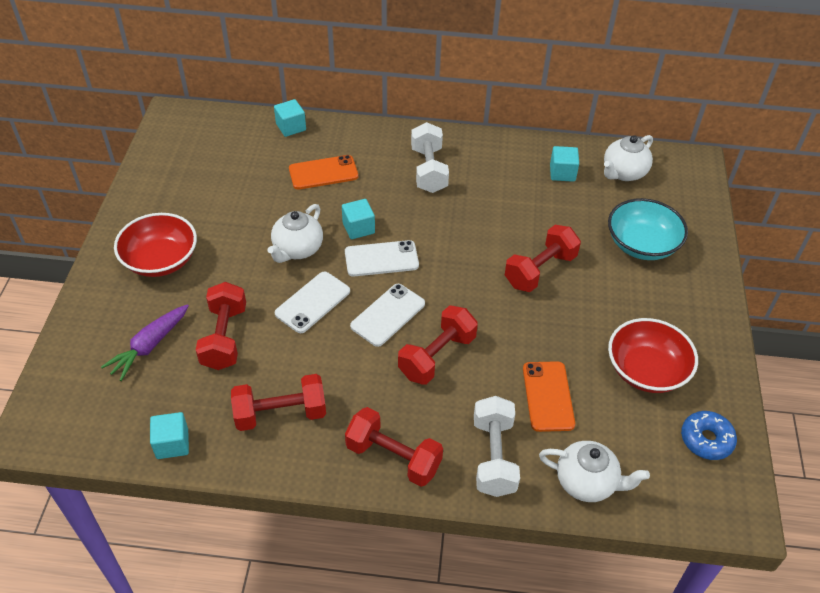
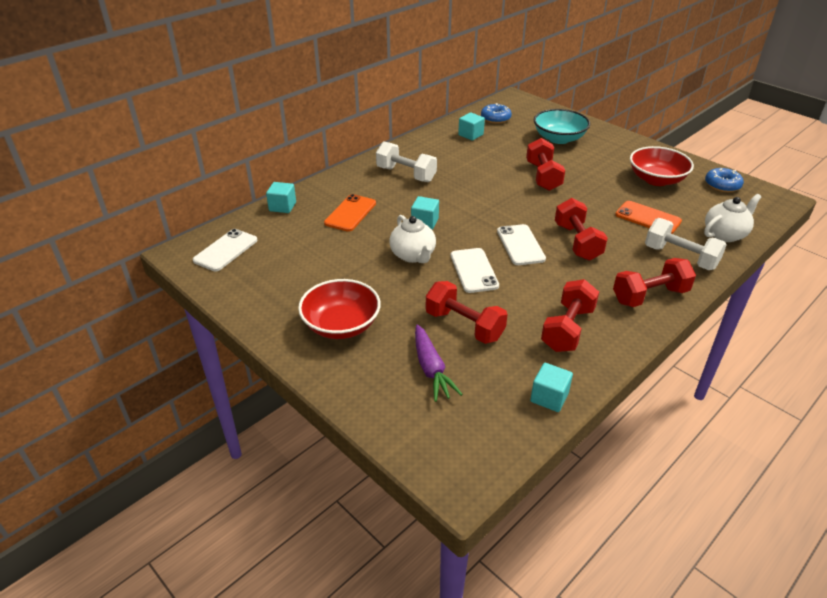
camera: 50 degrees left, 10 degrees down
(381, 259) = (465, 226): white phone -> white phone (226, 250)
(623, 173) = (495, 118): white teapot -> blue donut

